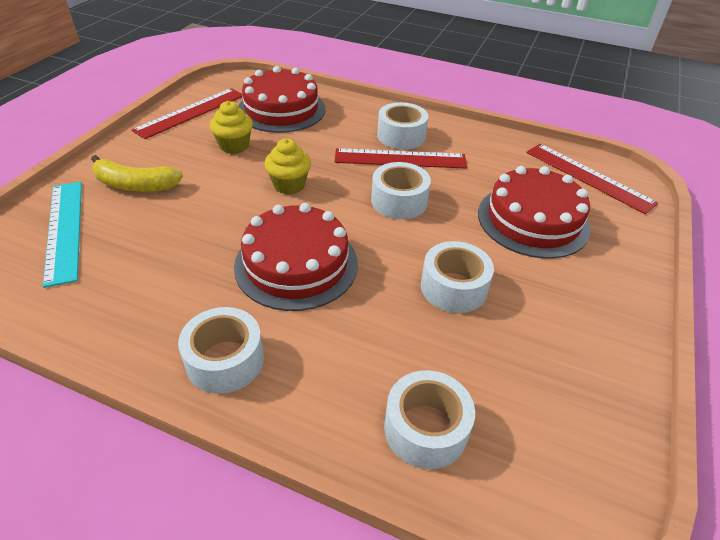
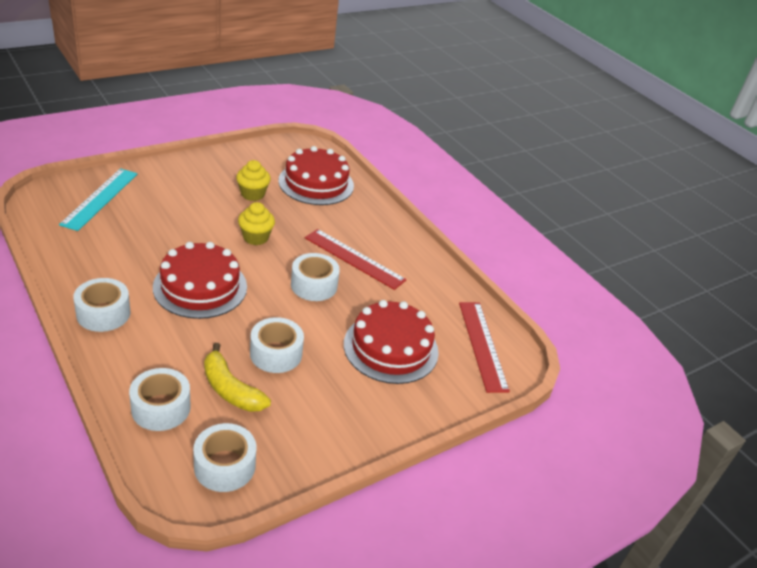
camera: 30 degrees right, 5 degrees down
(135, 185) = (165, 190): yellow banana -> yellow banana (231, 389)
(191, 112) = (252, 157): red ruler -> none
(401, 136) = (377, 243): white tape -> white tape (225, 466)

